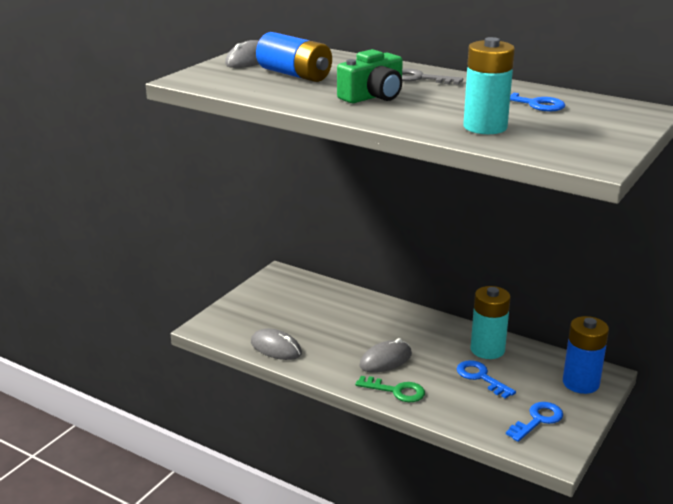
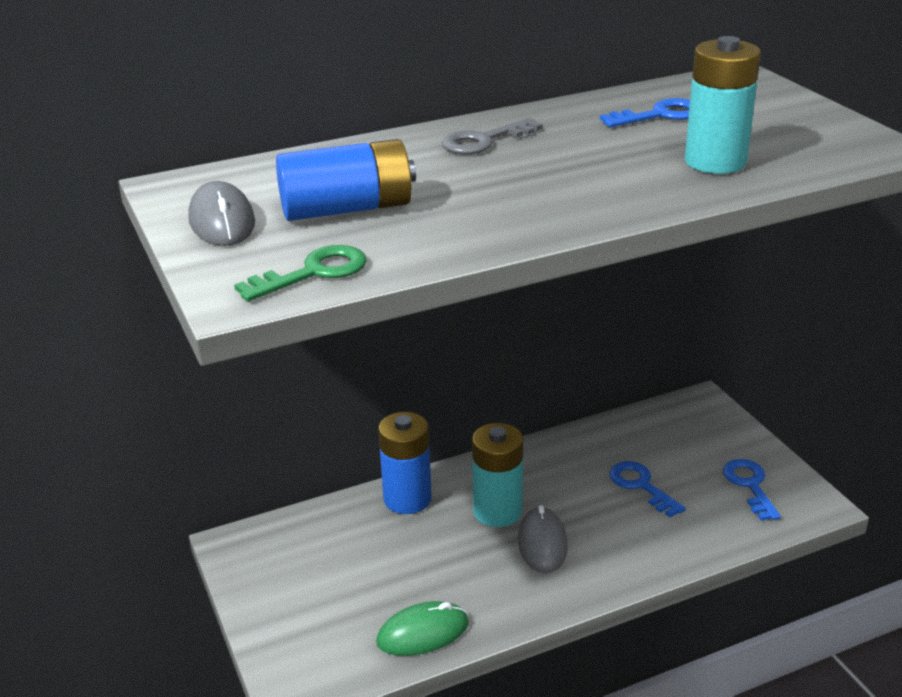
camera: 55 degrees left, 5 degrees up
(276, 348) = (423, 633): grey mouse -> green mouse
(373, 96) = (520, 187): green camera -> none
(396, 391) = (615, 565): green key -> green key (313, 273)
(481, 377) = (641, 486): blue key -> blue key turned 60 degrees clockwise
(487, 350) = (591, 454): turquoise battery -> turquoise battery (497, 511)
(580, 383) = (706, 424): blue battery -> blue battery (407, 499)

